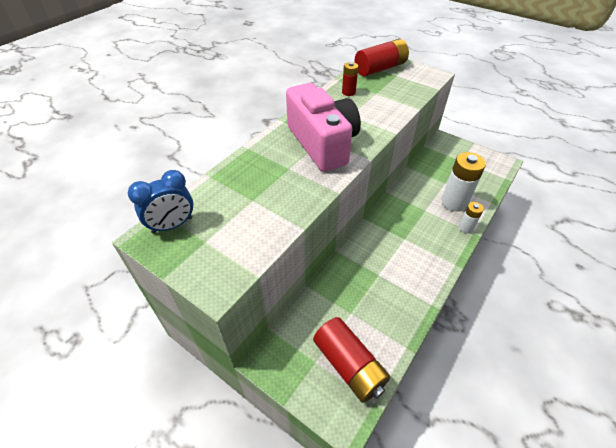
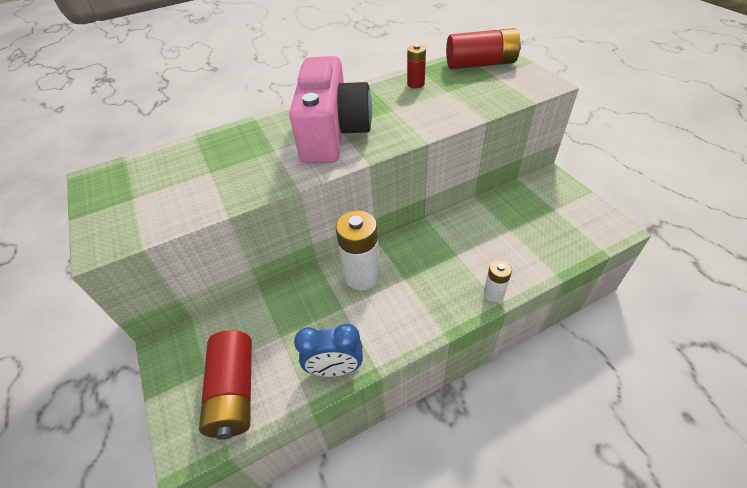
camera: 30 degrees right, 0 degrees up
(172, 225) = (122, 174): blue clock -> blue clock (335, 368)
(454, 202) = (502, 257): white battery -> white battery (362, 276)

